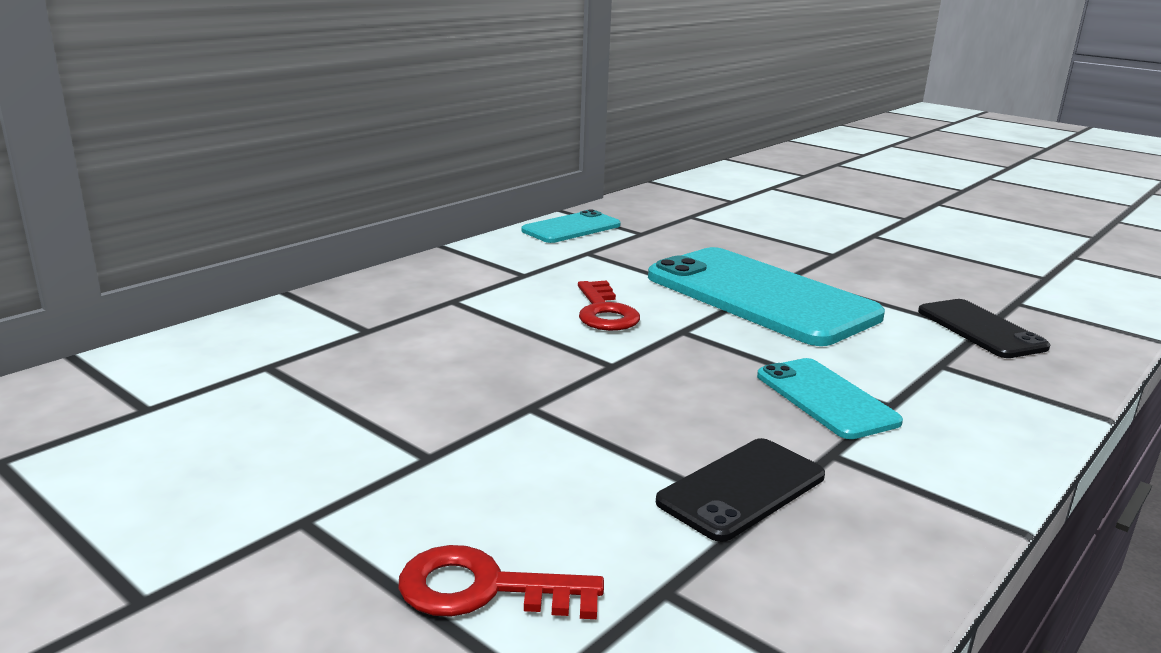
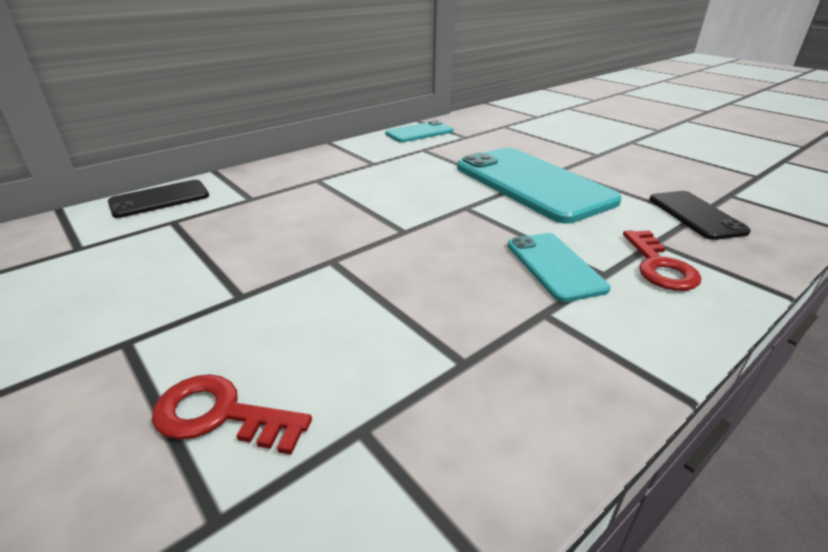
camera: 10 degrees right, 10 degrees up
(604, 312) = (416, 191): red key -> red key (659, 266)
(742, 489) = (460, 340): black phone -> black phone (160, 199)

